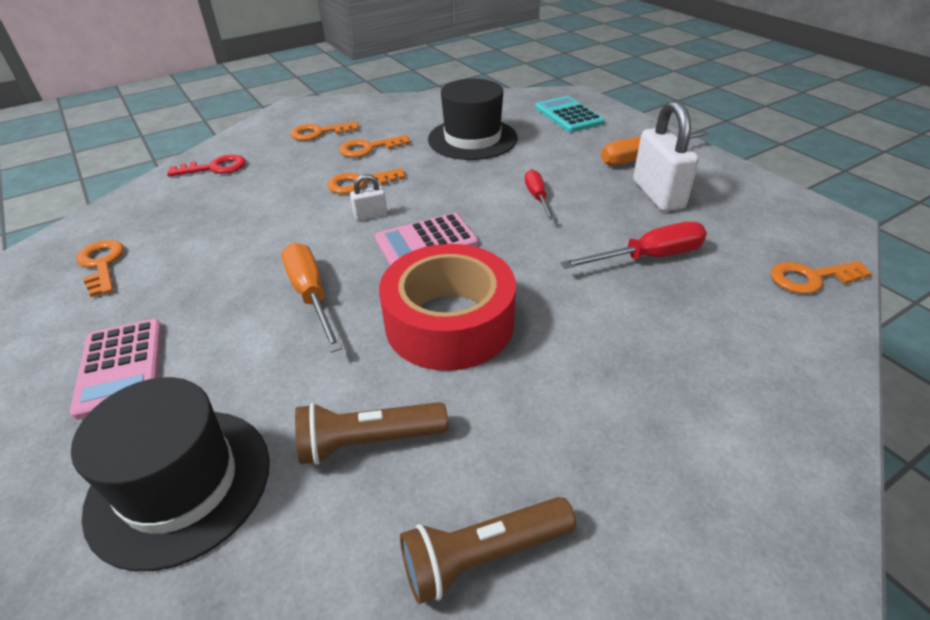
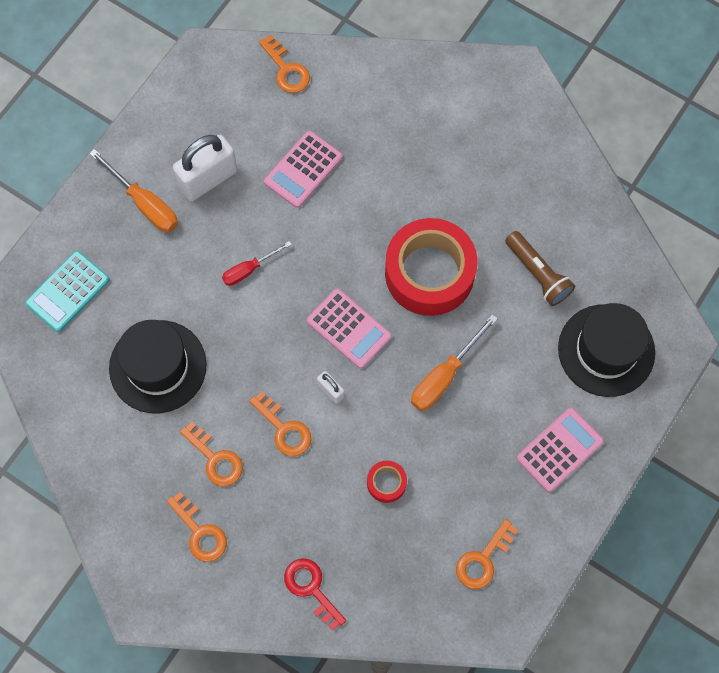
camera: 115 degrees left, 30 degrees up
(248, 225) = (386, 483): none -> red tape
(483, 556) = (569, 195): brown flashlight -> none
(648, 257) = (303, 170): red screwdriver -> pink calculator

